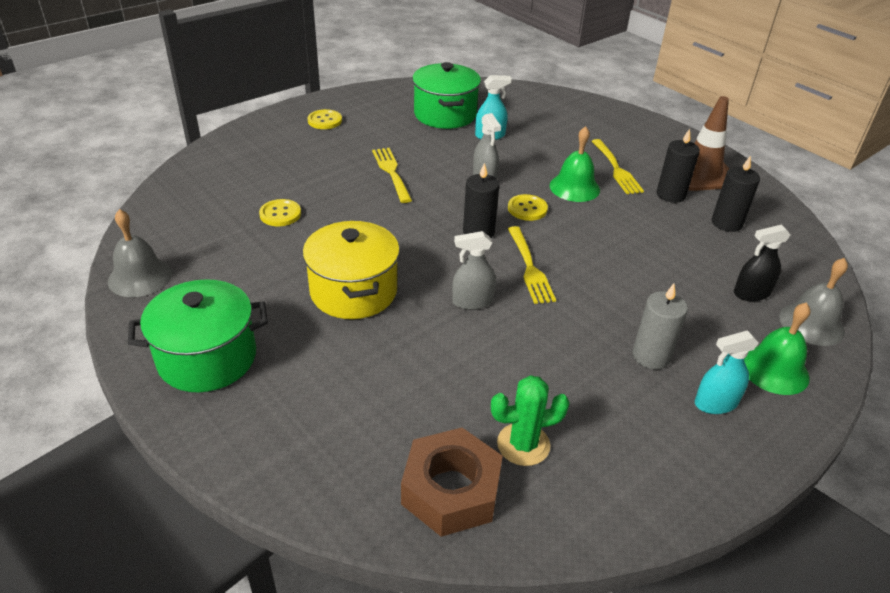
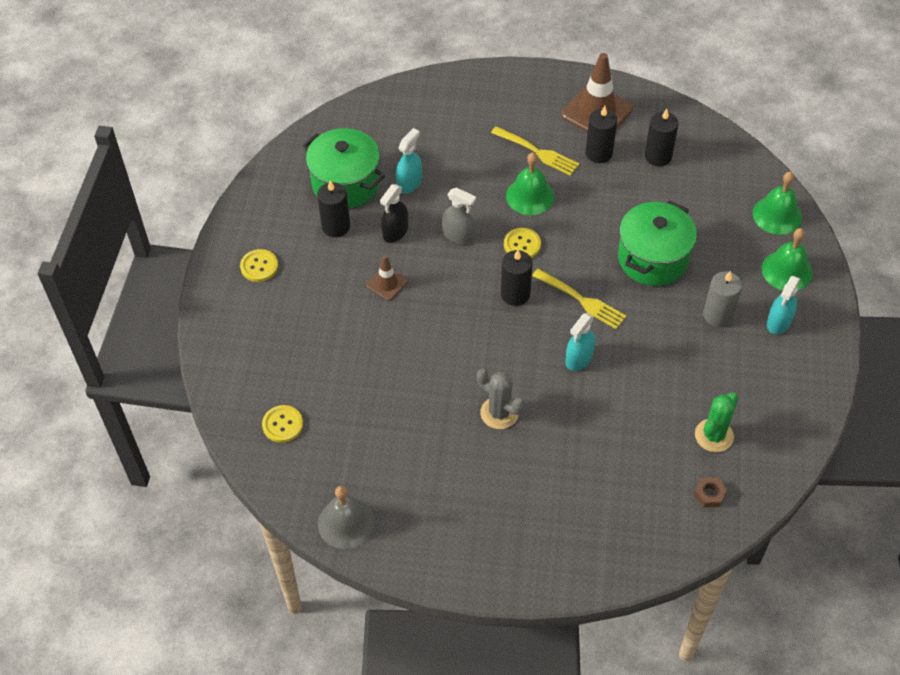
camera: 40 degrees left, 15 degrees up
(207, 358) = (479, 537): green pot -> green pot (653, 258)
(280, 214) = (362, 390): yellow button -> yellow button (282, 424)
(353, 291) = (499, 413): yellow pot -> grey cactus
(392, 173) = (387, 283): yellow fork -> brown traffic cone
(404, 129) = (336, 226): none -> black candle
(451, 490) = (709, 494): brown nut -> brown nut, size x0.43
(472, 301) = (579, 358): grey spray bottle -> turquoise spray bottle
(751, 293) = (726, 215): black spray bottle -> black spray bottle (395, 232)
(811, 323) = (777, 215): grey bell -> green bell

